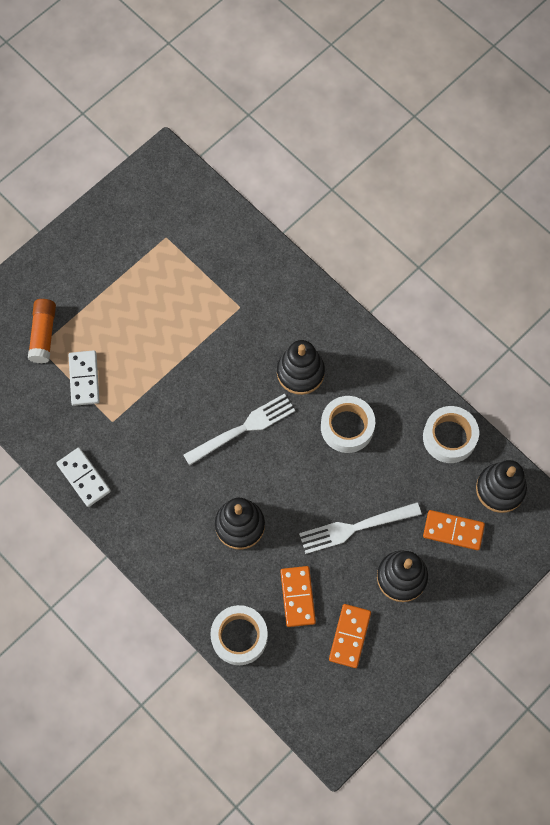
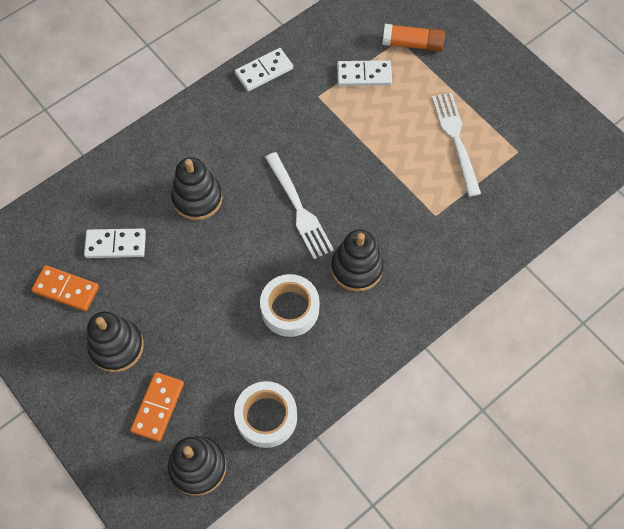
camera: 95 degrees right, 5 degrees down
(239, 637) = (87, 190): white tape -> none
(297, 597) = (115, 244): orange domino -> white domino
(355, 527) = (177, 306): white fork -> white fork (456, 140)

